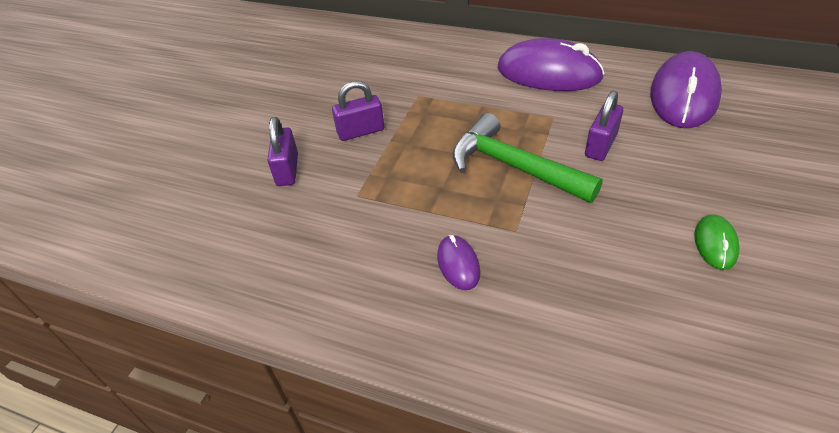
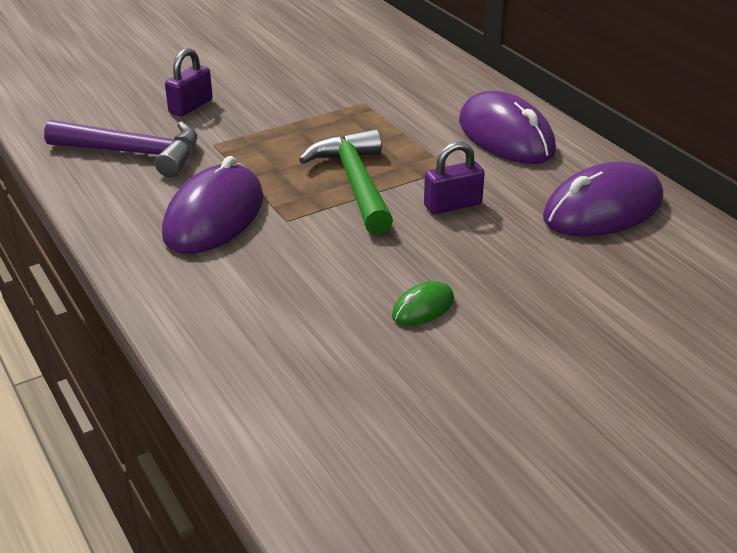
camera: 35 degrees right, 10 degrees down
(301, 244) = (134, 153): none -> purple hammer
(361, 131) = (279, 106): purple padlock -> none
(458, 264) = (214, 216): purple mouse -> purple mouse, size x2.13

